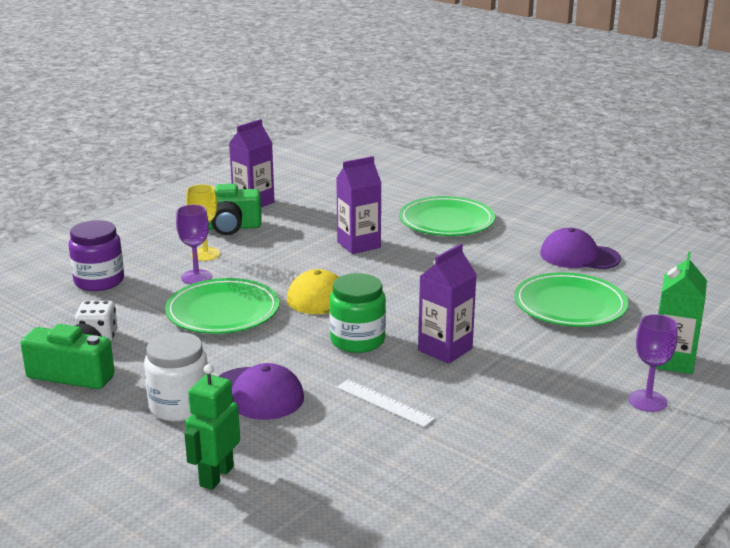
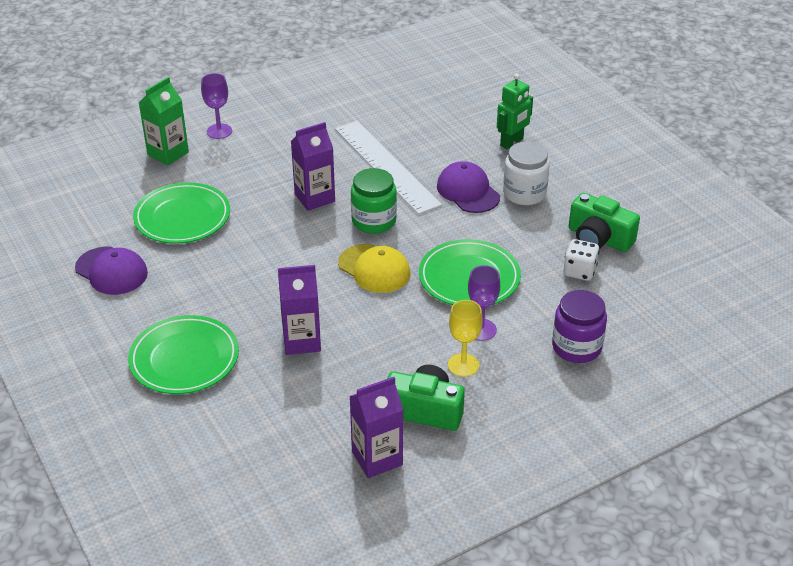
camera: 160 degrees left, 15 degrees up
(384, 403) = (386, 166): white ruler -> white ruler, size x2.13

